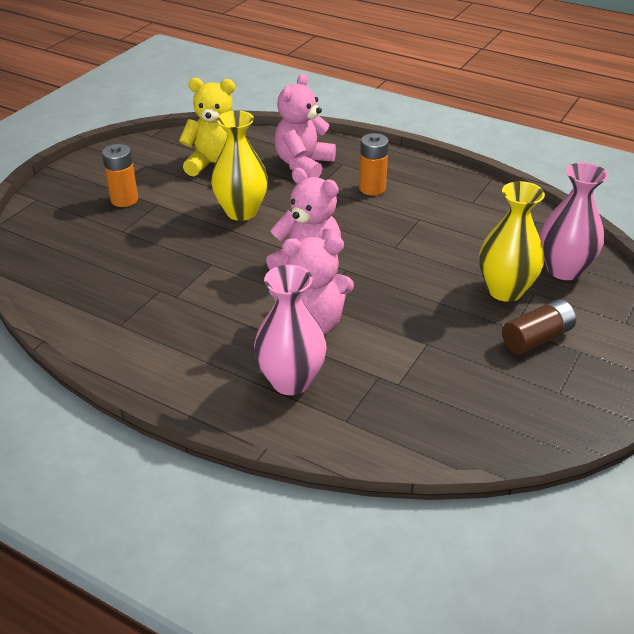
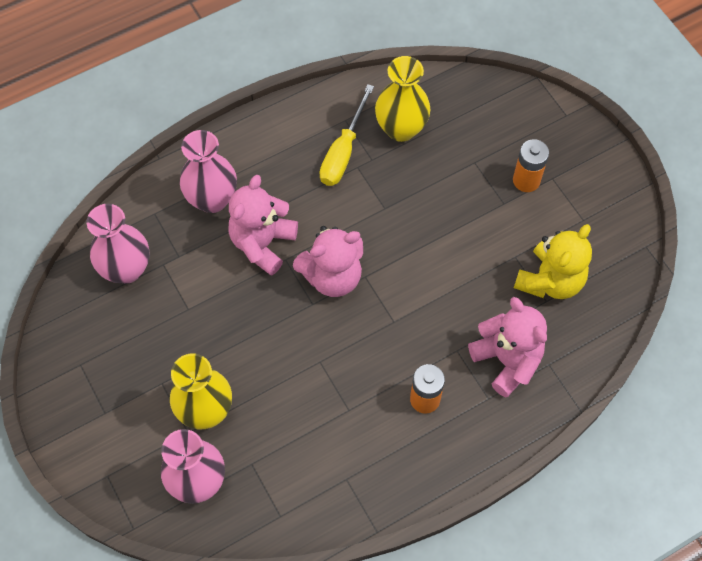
camera: 120 degrees right, 25 degrees up
(162, 311) = (343, 151): none -> yellow screwdriver
(241, 212) = (450, 264): yellow vase -> yellow vase (401, 128)
(429, 409) = (126, 269): none -> pink vase
(537, 338) = (138, 391): brown battery -> none

